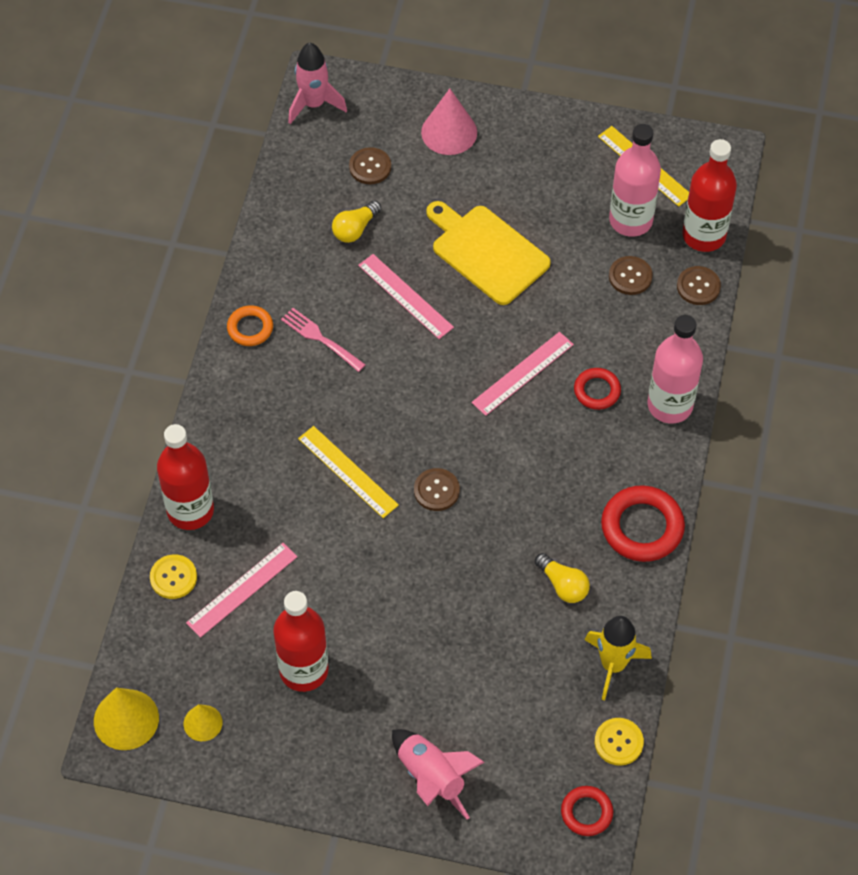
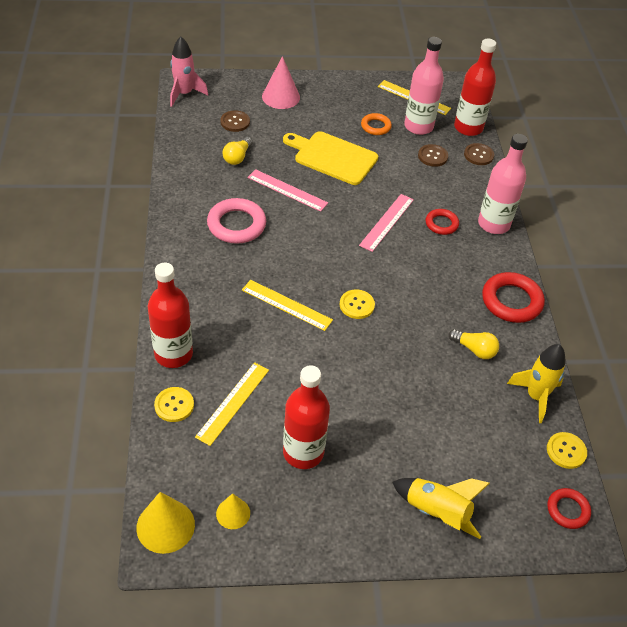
camera: 20 degrees left, 10 degrees down
(242, 590) = (233, 403): pink ruler -> yellow ruler
(250, 328) = (182, 226): orange ring -> orange ring (375, 126)
(321, 339) = (236, 225): pink fork -> pink ring
(431, 777) = (437, 512): pink rocket -> yellow rocket
(436, 490) = (357, 305): brown button -> yellow button

